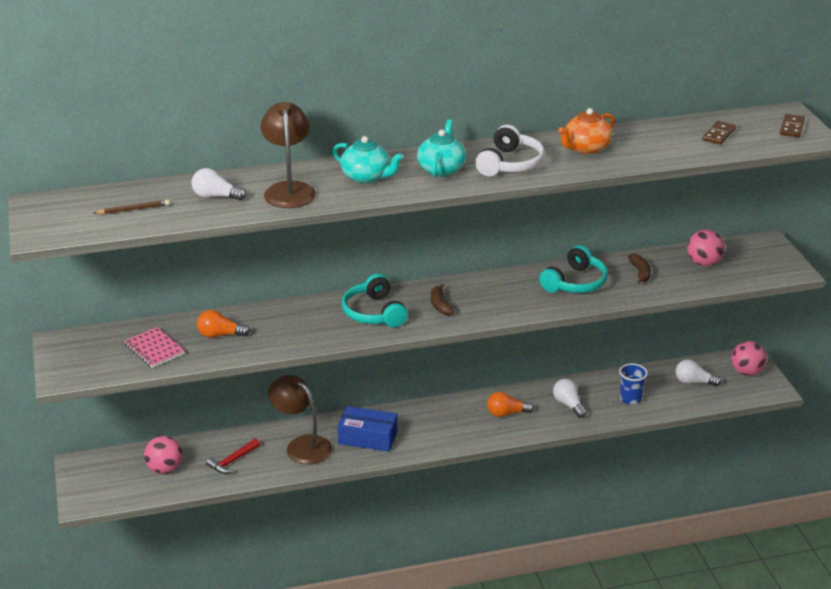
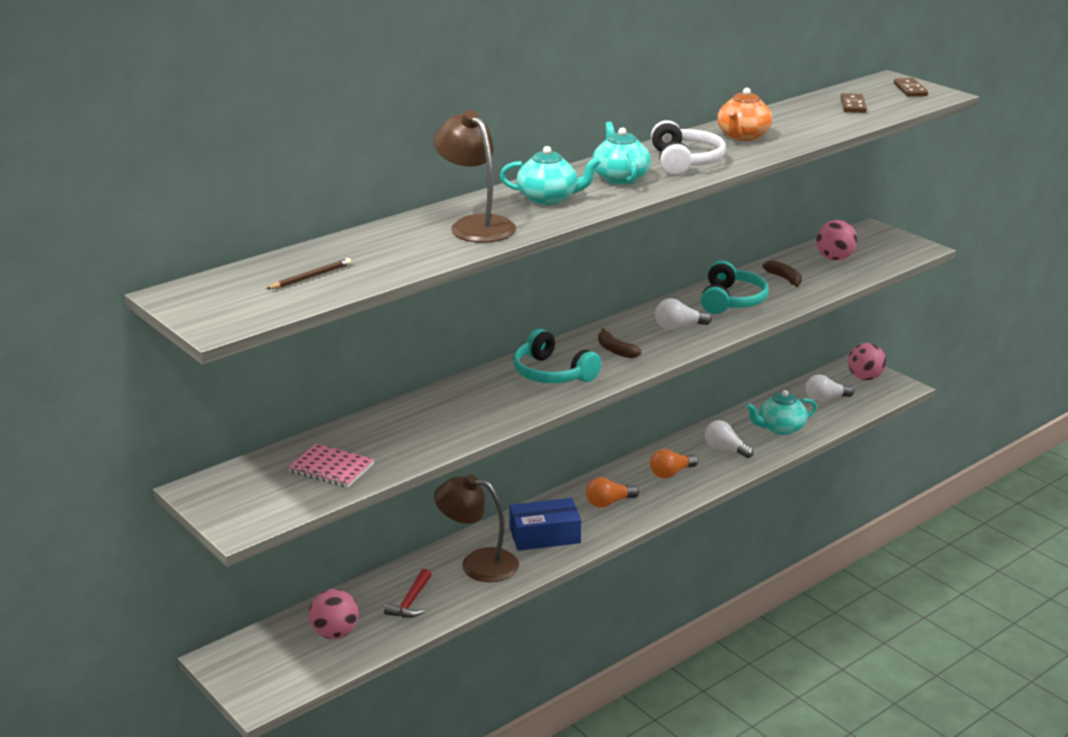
camera: 25 degrees left, 5 degrees down
(216, 196) = (397, 247): white light bulb -> white light bulb (679, 326)
(220, 335) = (397, 435): orange light bulb -> orange light bulb (609, 503)
(630, 399) = (780, 428): blue cup -> turquoise teapot

